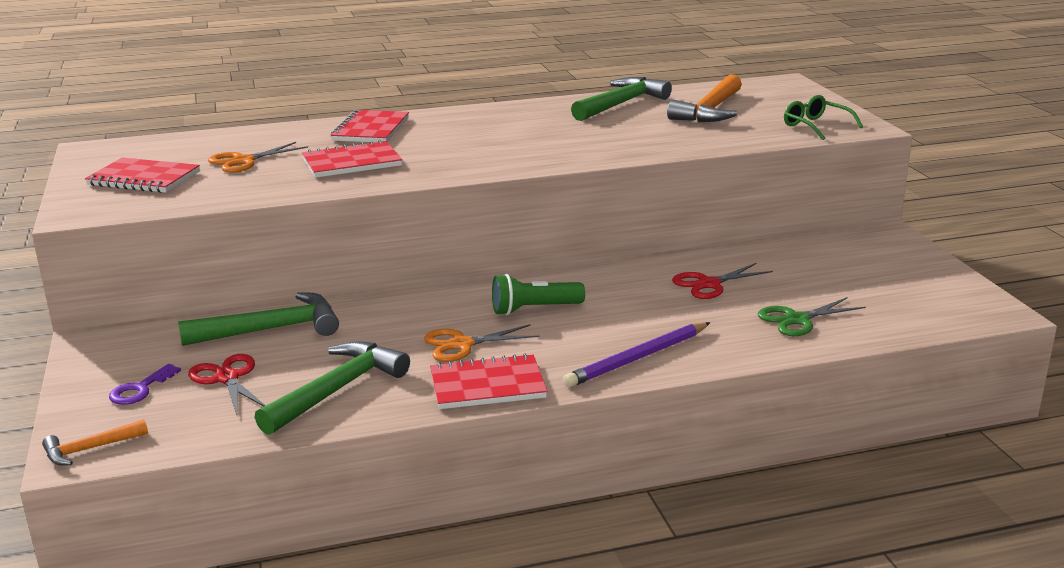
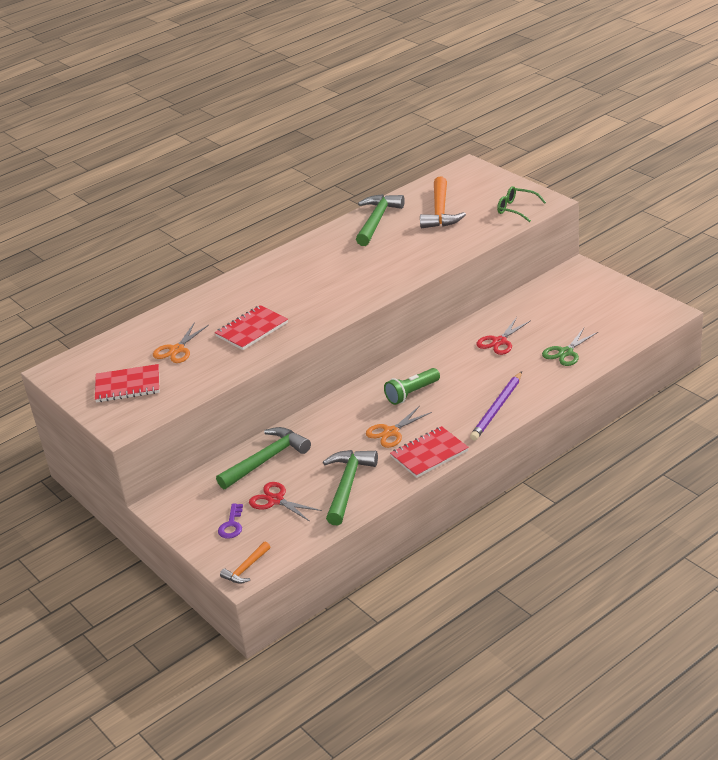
camera: 20 degrees left, 10 degrees up
(370, 129) = (231, 295): red notebook -> none

